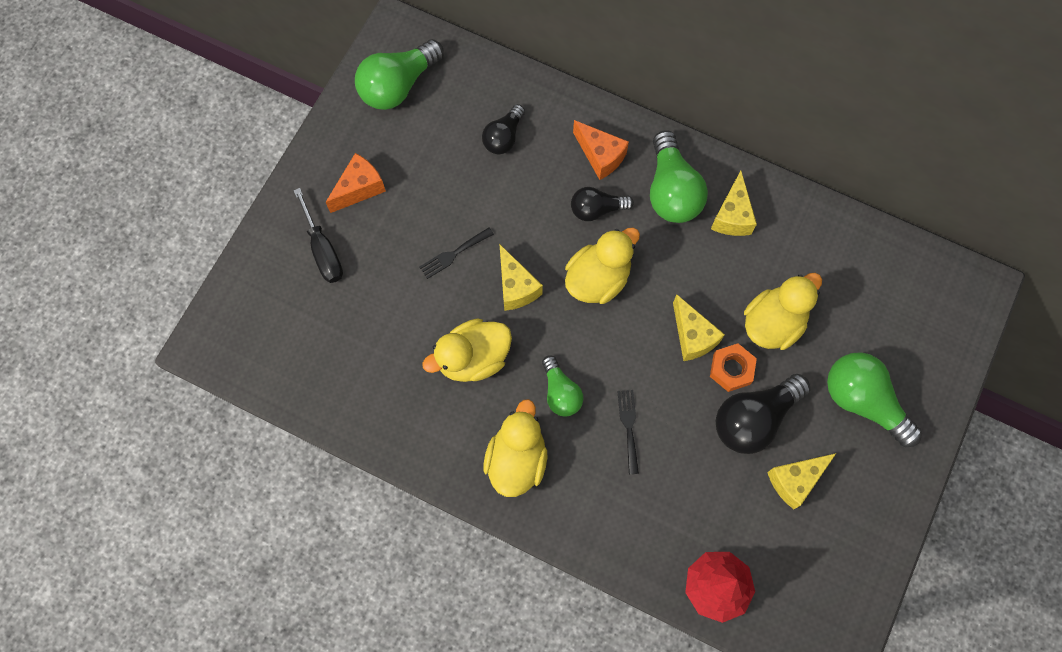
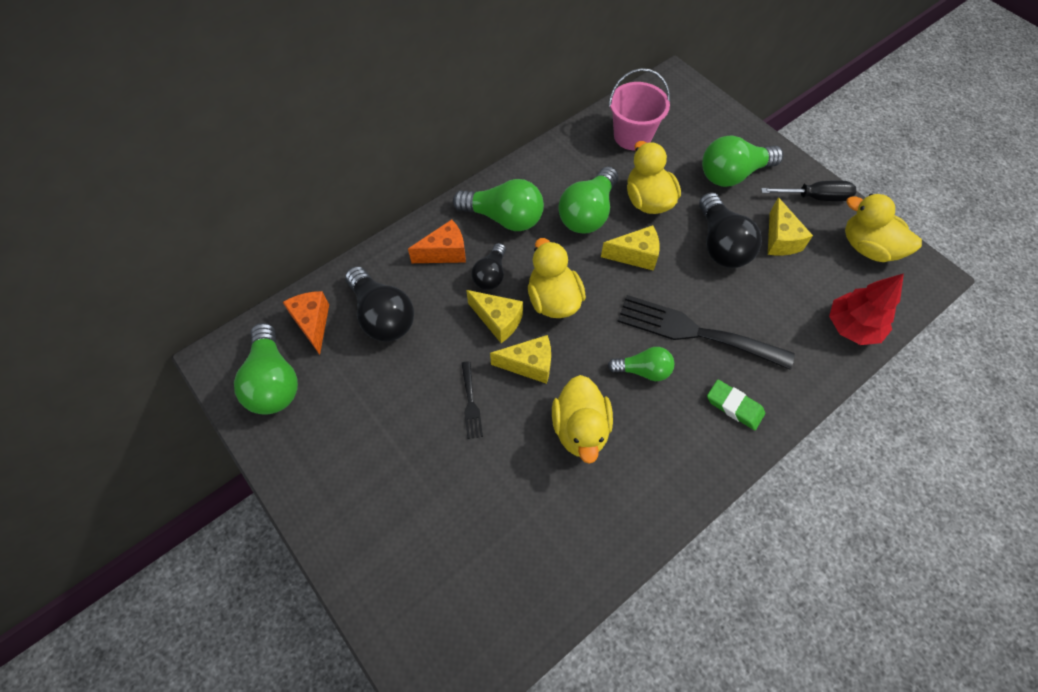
camera: 65 degrees left, 10 degrees down
(323, 249) = (400, 523): black screwdriver -> black screwdriver (815, 197)
(359, 188) = (356, 460): orange cheese -> orange cheese (313, 323)
(503, 137) = (382, 316): black light bulb -> black light bulb, size x1.65
(516, 460) = (692, 432): yellow duck -> yellow duck (868, 247)
(562, 491) = (734, 406): none -> green eraser
(628, 427) = (694, 332): black fork -> black fork, size x2.22
(722, 269) = (588, 213): none -> green light bulb
(731, 369) = (674, 242): orange nut -> none
(732, 216) = (547, 189): yellow cheese -> yellow cheese (498, 321)
(858, 273) = (632, 136): none -> pink bucket

